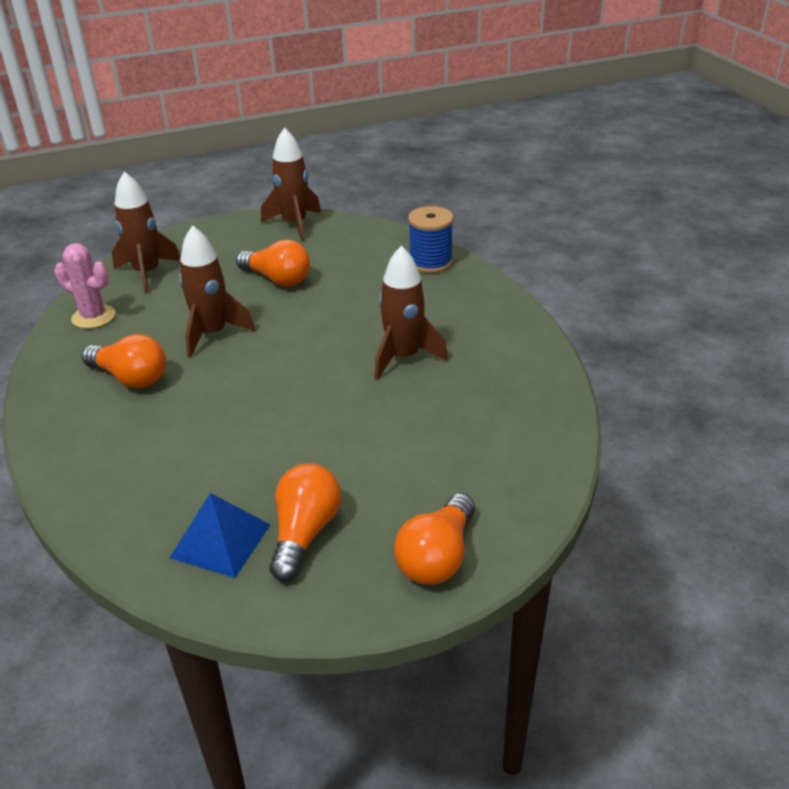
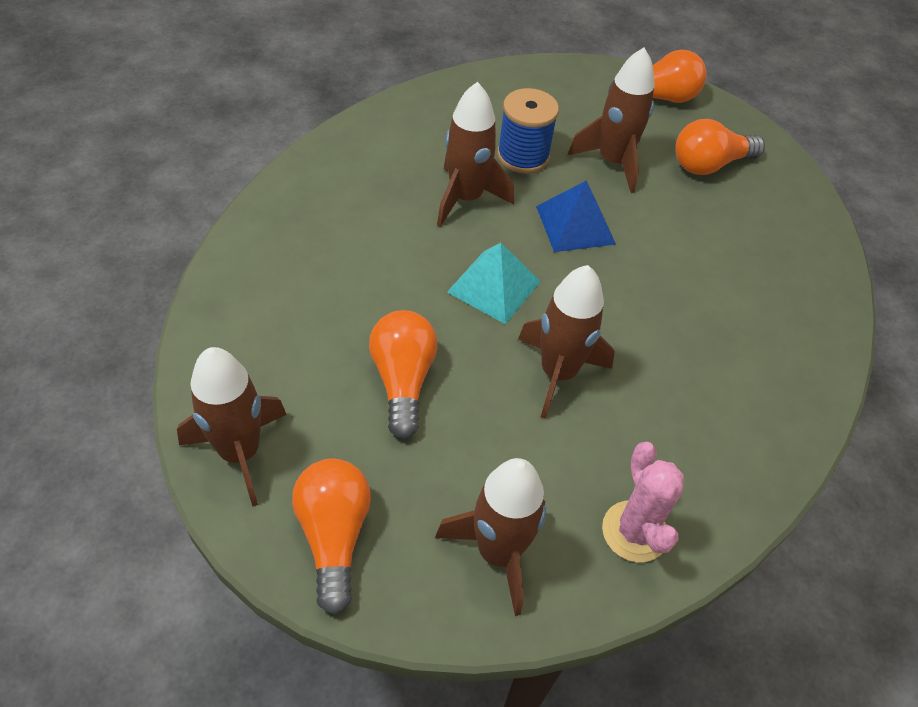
camera: 130 degrees left, 15 degrees up
(131, 378) = (685, 394): orange light bulb -> orange light bulb (334, 536)
(220, 541) = (763, 203): blue pyramid -> blue pyramid (575, 225)
(306, 337) = (494, 286): none -> turquoise pyramid
(370, 461) = (612, 162): none -> brown rocket
(430, 262) = (264, 251): blue spool -> blue spool (523, 156)

